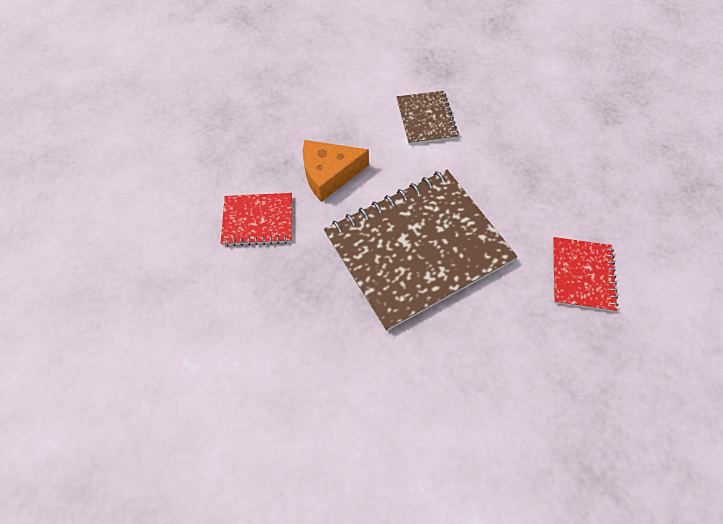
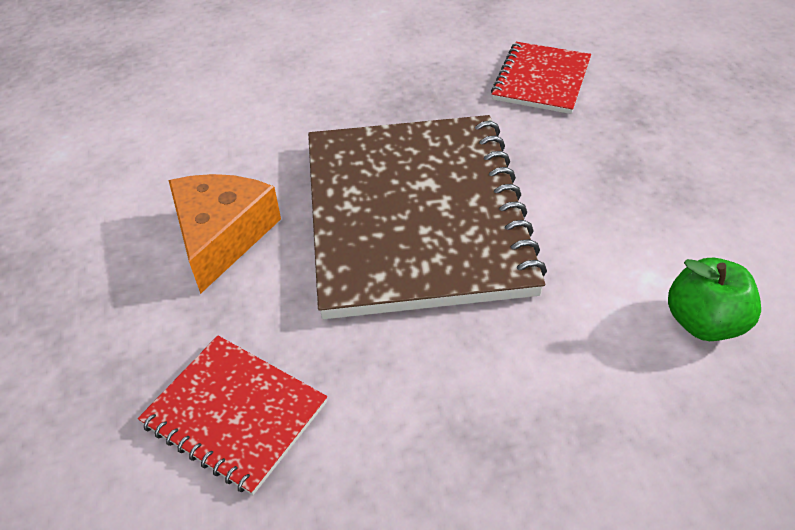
camera: 115 degrees right, 15 degrees down
(329, 174) = (600, 159): orange cheese -> orange cheese (222, 236)
(426, 119) = (703, 322): brown notebook -> green apple

